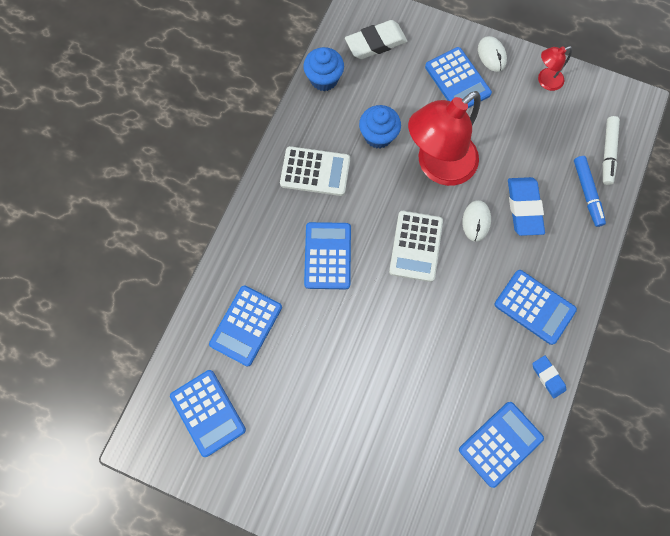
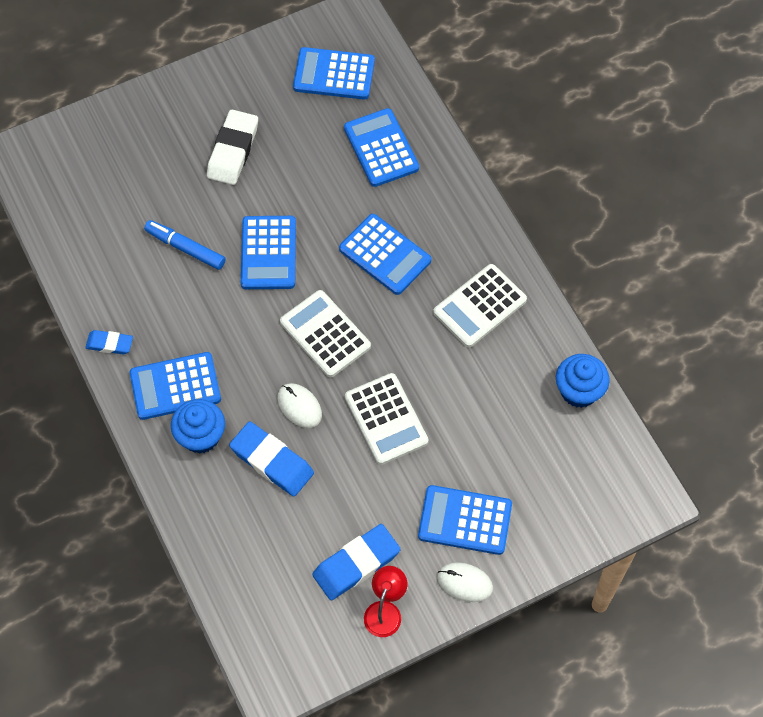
camera: 130 degrees right, 10 degrees down
(375, 43) = (581, 475): white eraser -> white eraser (233, 150)
(378, 136) = (468, 391): blue cupcake -> blue cupcake (201, 436)
(437, 166) = (386, 419): red lamp -> white calculator
(500, 443) = (99, 261): blue calculator -> blue calculator (268, 253)
(535, 115) = (356, 564): none -> blue eraser
(587, 193) = (230, 535): blue marker -> blue marker (185, 248)
(607, 153) = (251, 597): white marker -> none

